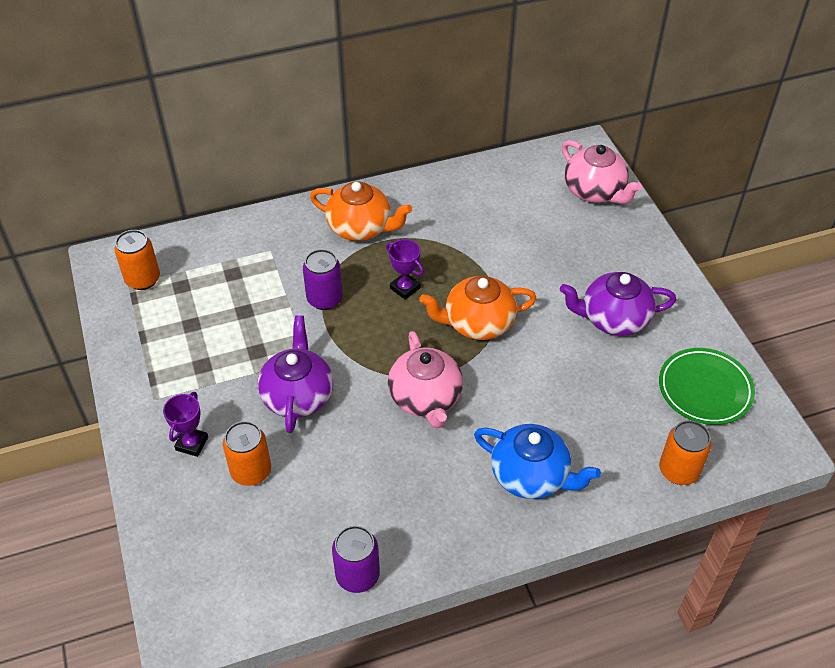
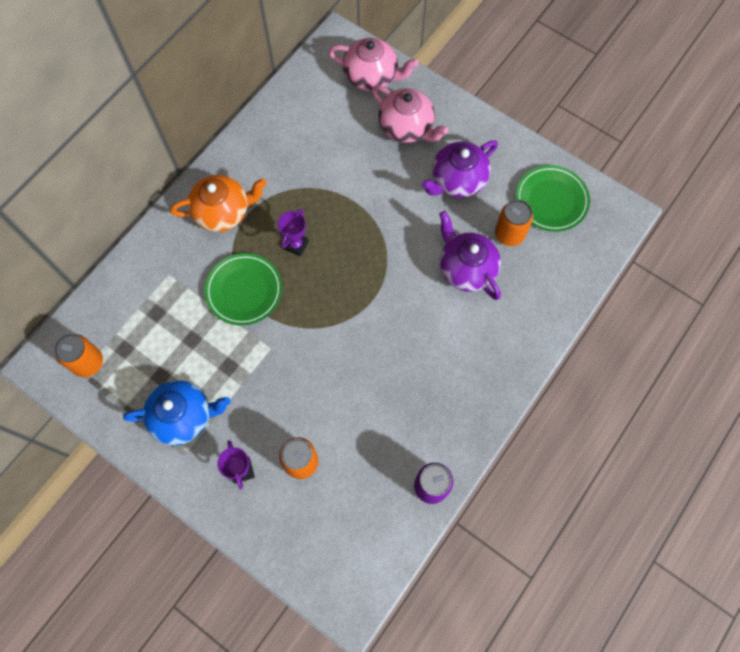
camera: 35 degrees left, 20 degrees up
(298, 395) = (287, 382): purple teapot -> purple teapot (466, 268)
(324, 299) = (244, 291): purple can -> green plate
(405, 288) = (296, 245): purple trophy -> purple trophy turned 75 degrees counterclockwise
(425, 398) = (377, 325): pink teapot -> pink teapot (407, 127)
(477, 323) = (369, 242): orange teapot -> none
(531, 476) = (487, 338): blue teapot -> blue teapot (183, 416)
(678, 470) = (574, 273): orange can -> orange can (509, 234)

